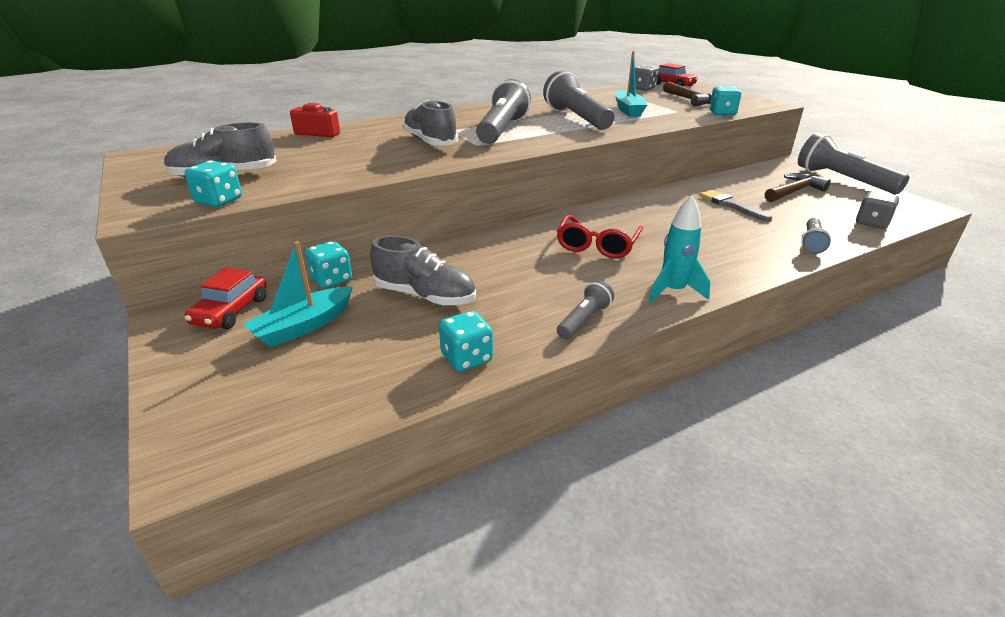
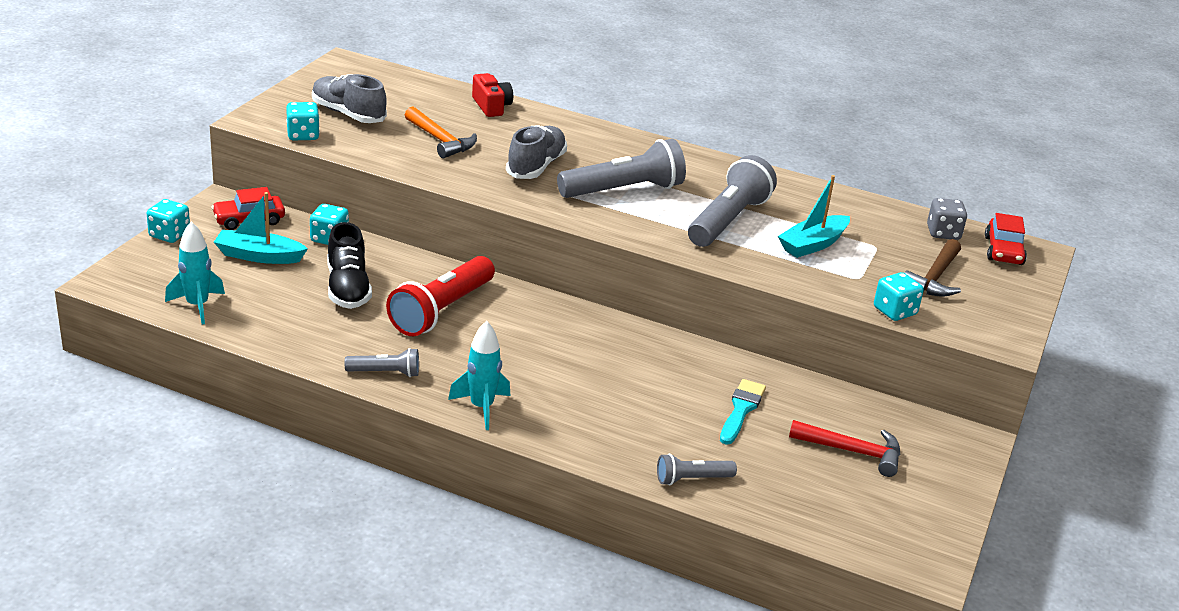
camera: 50 degrees right, 0 degrees up
(337, 157) = (441, 140): none -> orange hammer
(342, 400) = (197, 306): none -> turquoise rocket
(425, 296) = (348, 288): grey shoe -> black shoe
(466, 358) = (284, 336): turquoise dice -> turquoise dice (169, 235)
(511, 264) = (441, 311): none -> red flashlight
(597, 246) = (530, 345): red glasses -> none
(731, 205) = (741, 409): grey brush -> turquoise brush
(794, 191) = (853, 452): brown hammer -> red hammer
(842, 180) = (955, 489): grey flashlight -> none
(871, 223) = (810, 521): grey dice -> none

